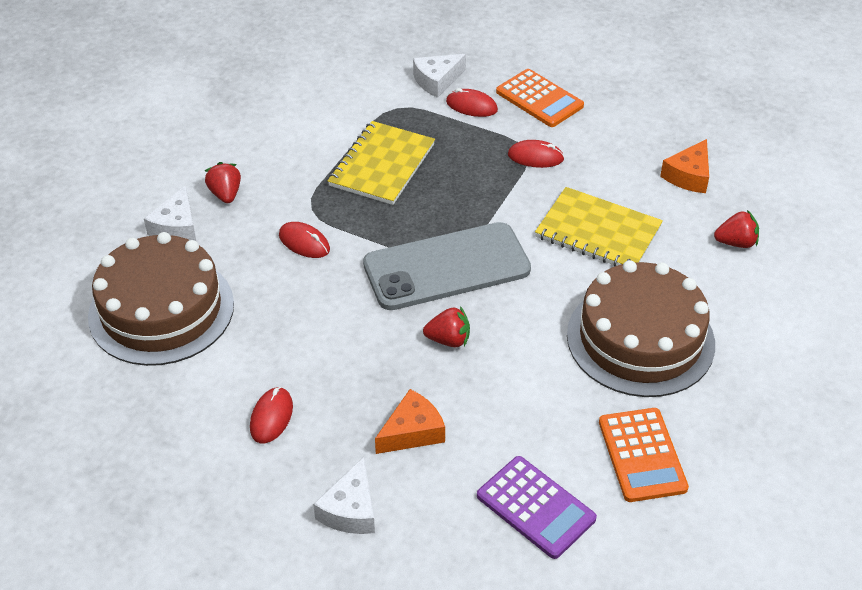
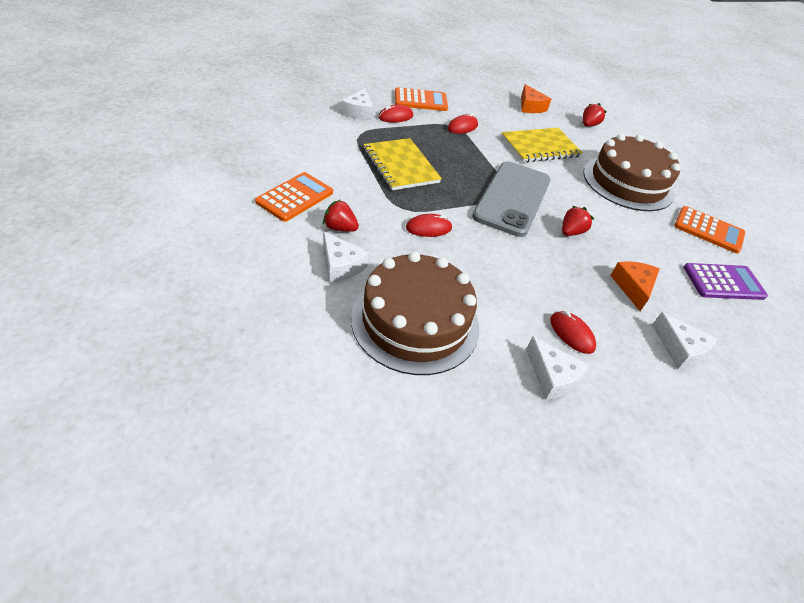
camera: 55 degrees left, 0 degrees up
(194, 430) = (552, 376): none -> white cheese
(231, 143) = (295, 197): none -> orange calculator

